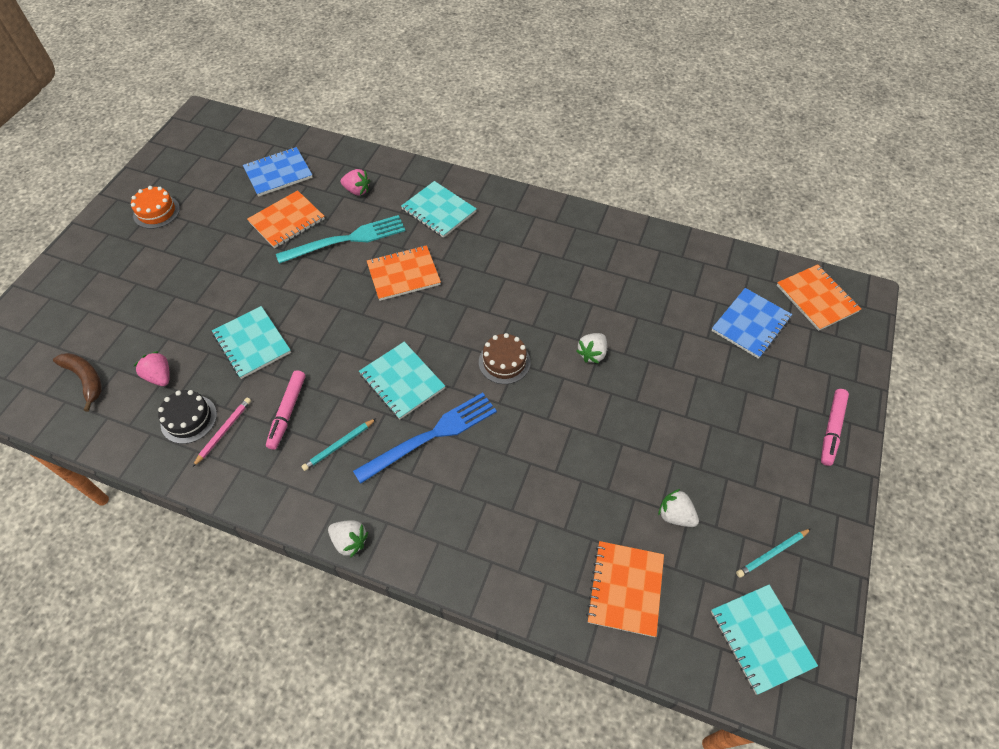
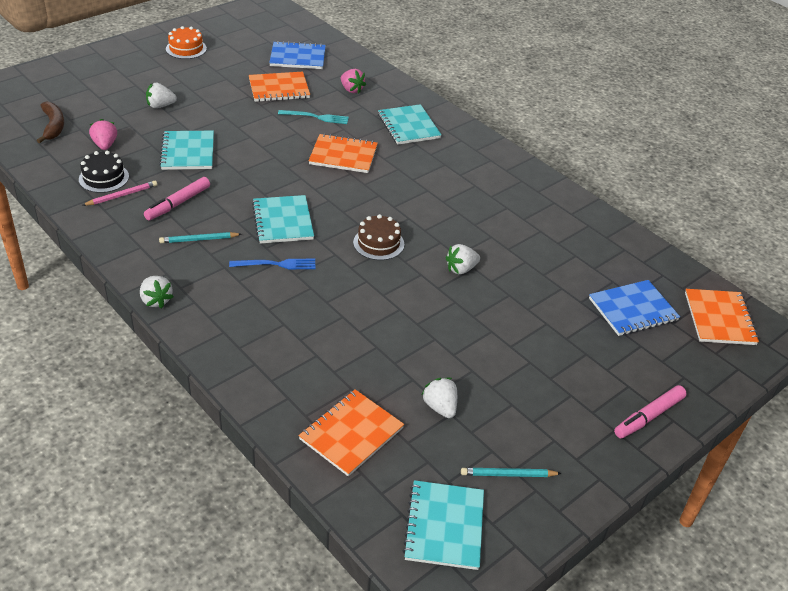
camera: 25 degrees right, 15 degrees down
(182, 298) = (160, 106): none -> white strawberry
(347, 240) = (316, 117): turquoise fork -> turquoise fork, size x0.58
(431, 436) = (276, 264): blue fork -> blue fork, size x0.58

